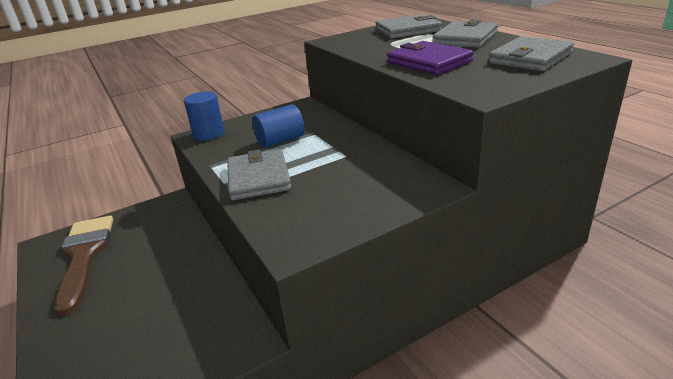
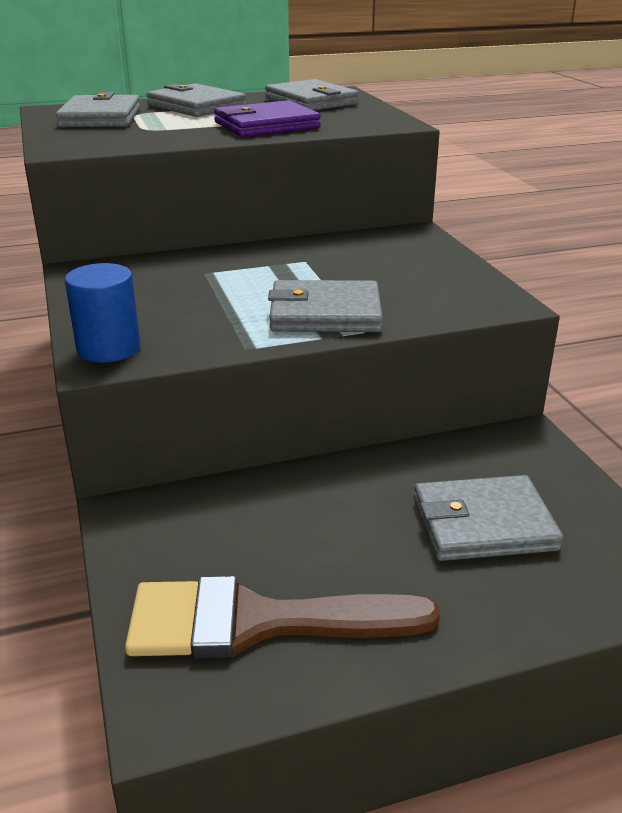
camera: 80 degrees left, 0 degrees up
(142, 325) = (483, 524): none -> grey wallet
(280, 141) = (212, 294): blue cylinder -> none

